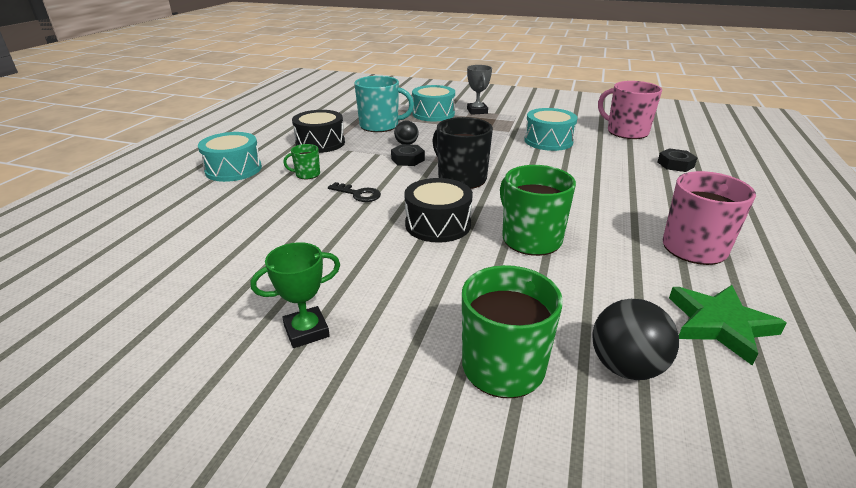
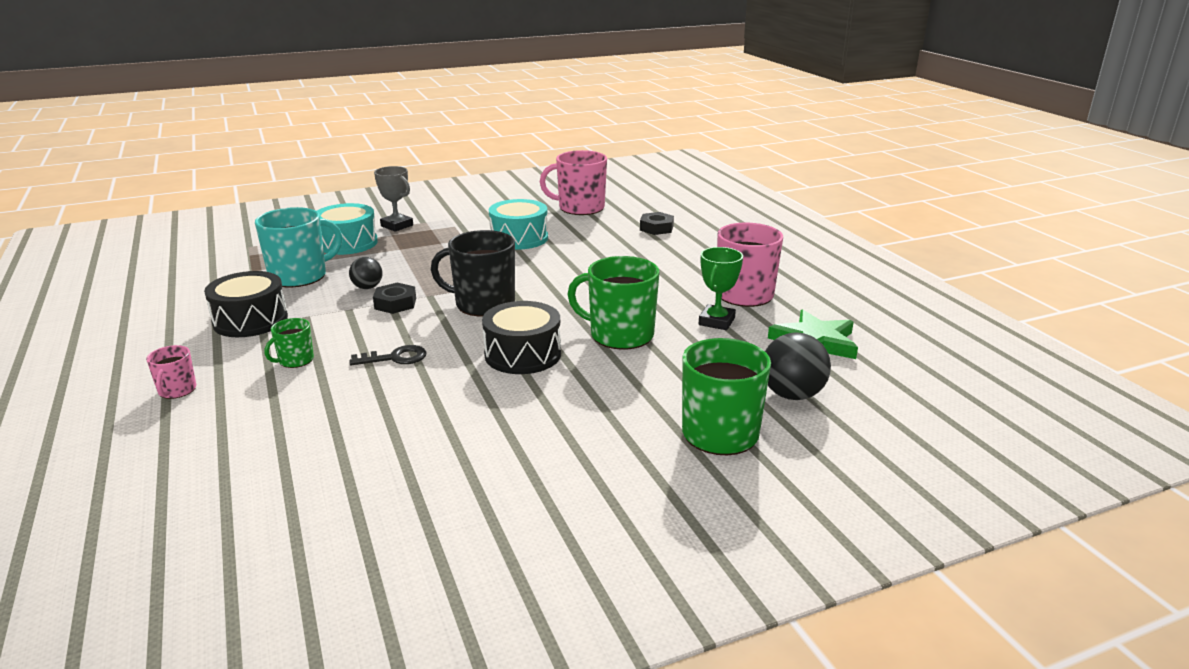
camera: 40 degrees left, 5 degrees down
(233, 169) = (177, 390): turquoise drum -> pink mug
(306, 331) = (536, 488): green trophy -> green trophy (716, 321)

